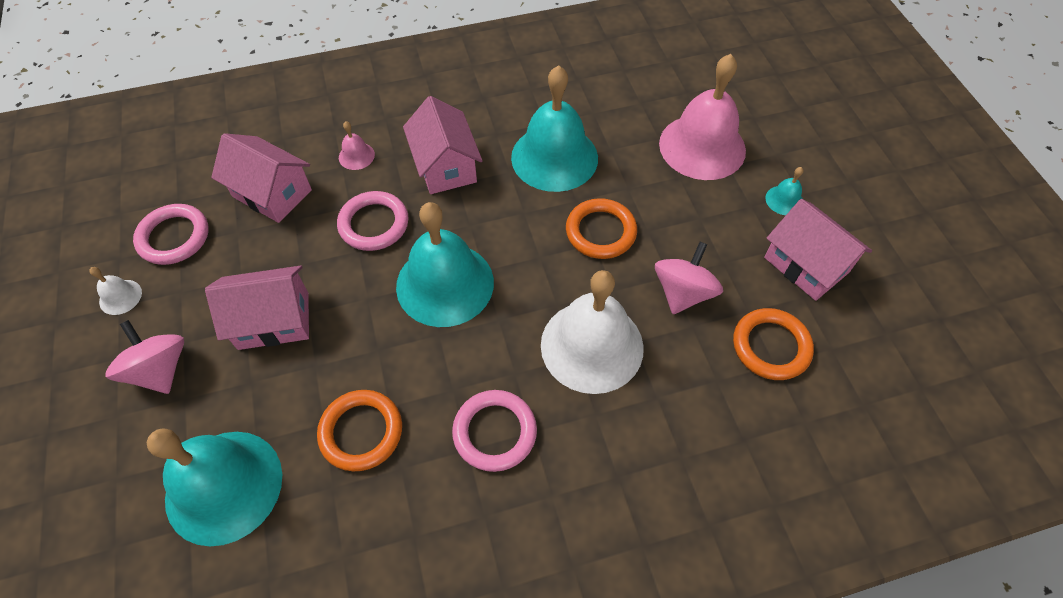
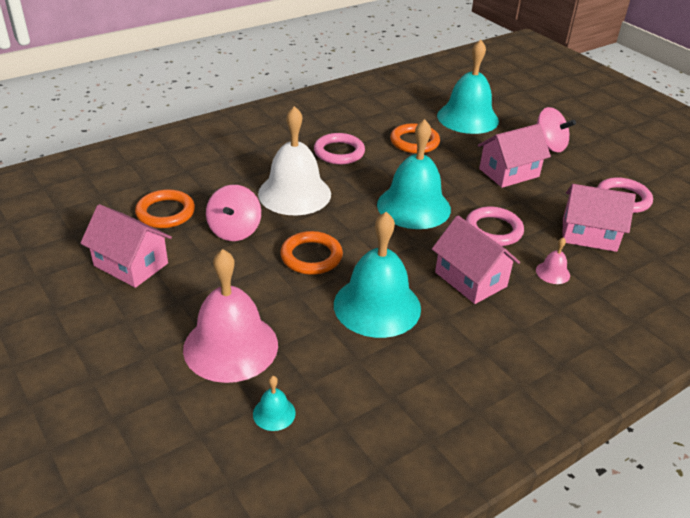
camera: 160 degrees right, 20 degrees down
(120, 297) = (613, 167): white bell -> none
(784, 200) = (144, 311): turquoise bell -> turquoise bell (274, 413)

